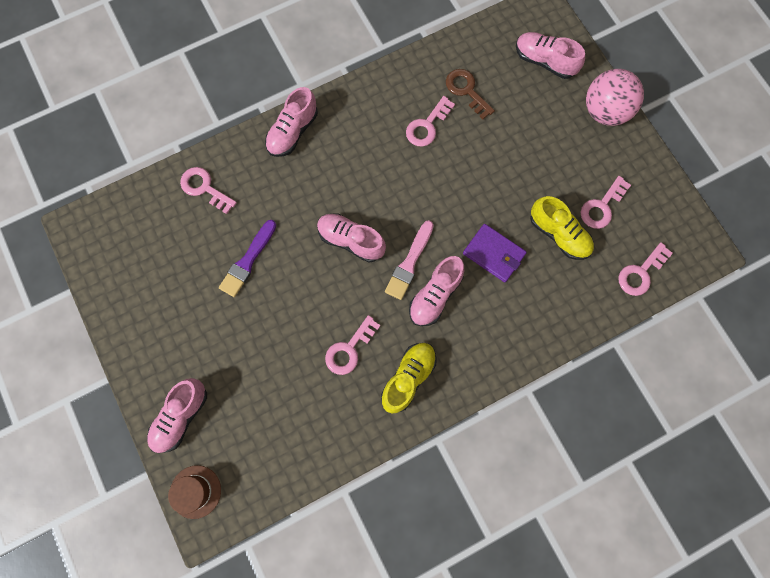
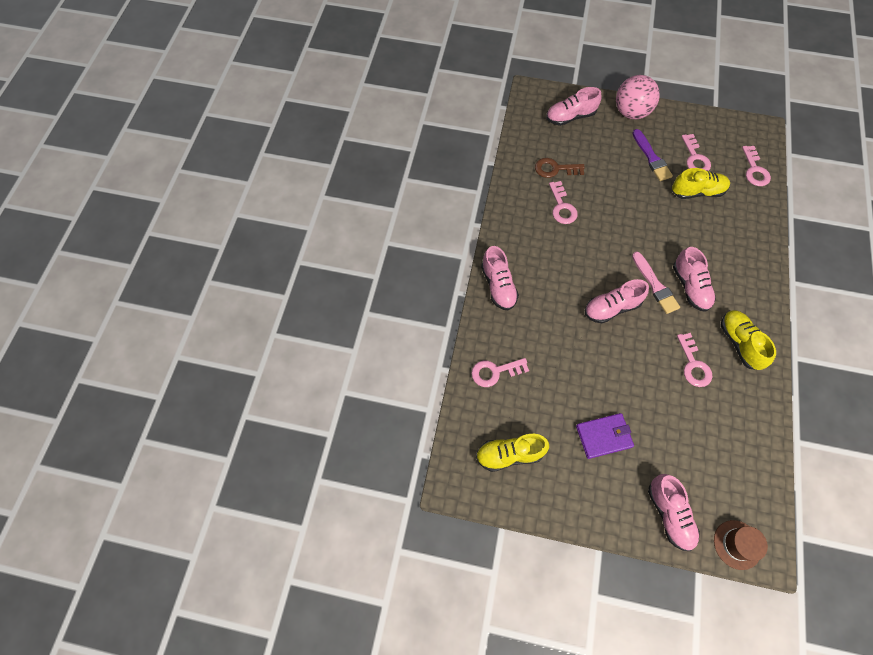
camera: 50 degrees left, 10 degrees down
(137, 252) = (509, 454): none -> yellow shoe
(248, 261) = (576, 383): purple brush -> purple brush (651, 158)
(494, 254) = (684, 234): purple wallet -> purple wallet (603, 436)

